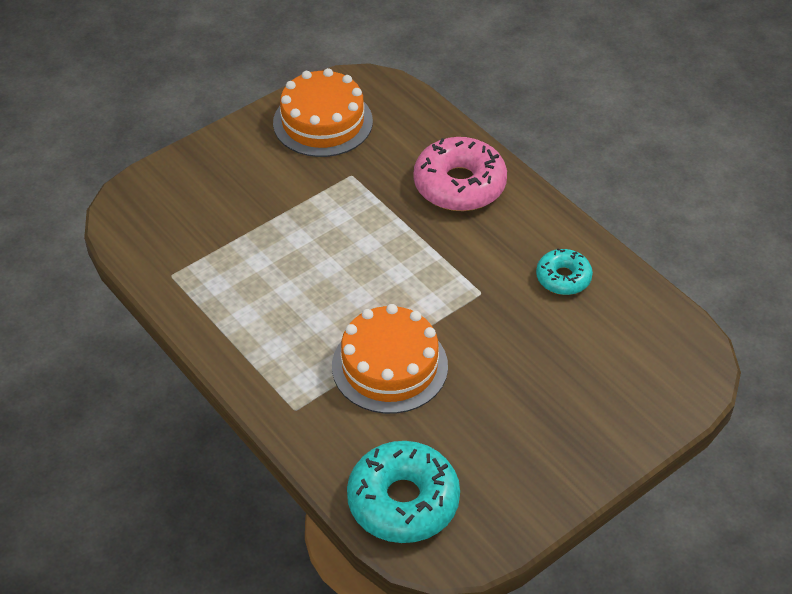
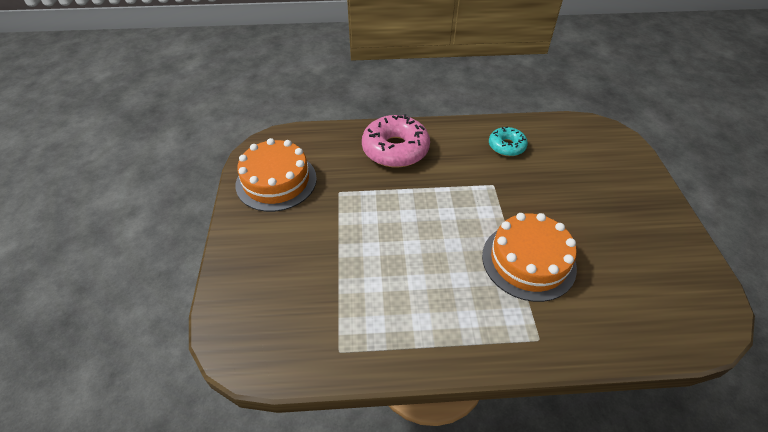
camera: 55 degrees left, 0 degrees up
(403, 501) = (661, 318): turquoise donut -> none

